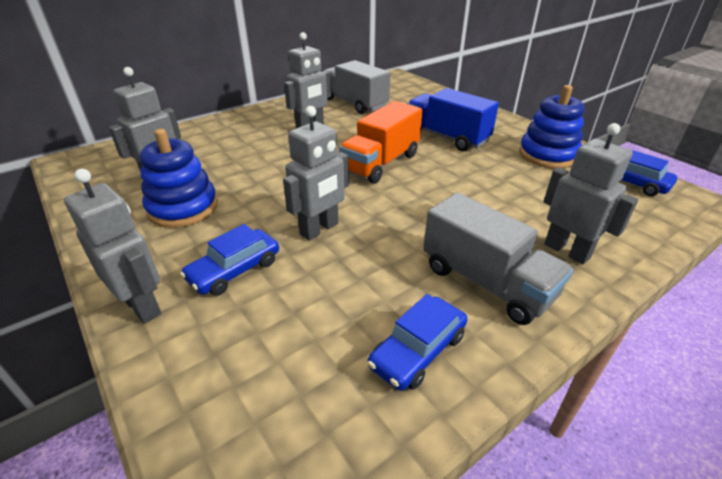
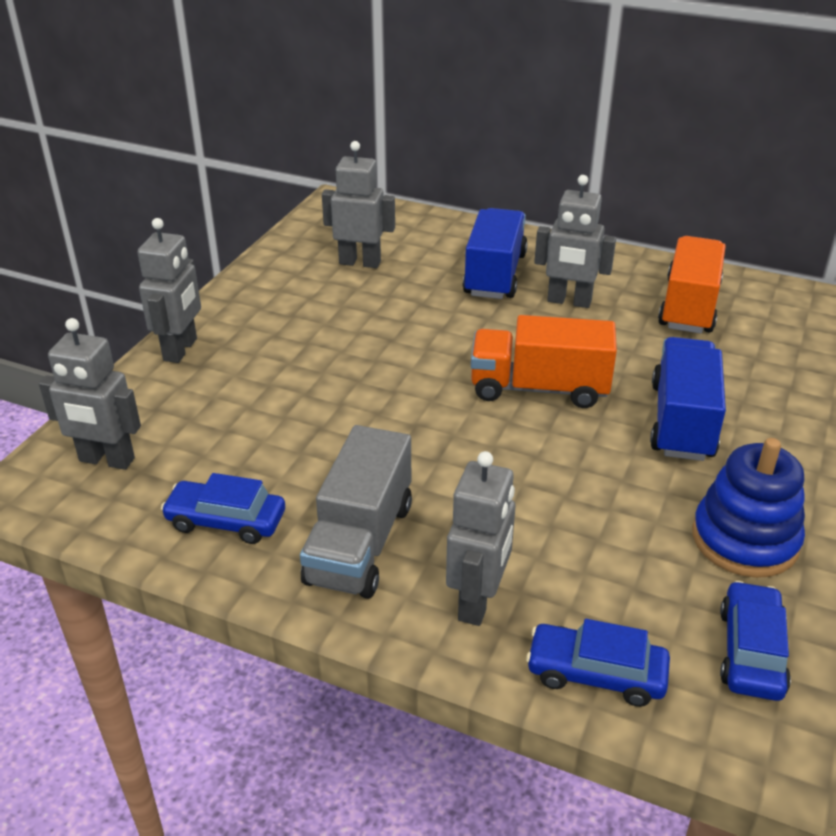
camera: 60 degrees right, 0 degrees up
(183, 208) = (320, 301): blue stacking toy -> none
(234, 270) = (255, 373): blue car -> blue car (596, 673)
(252, 138) = (495, 275): none -> blue truck
(319, 229) = (357, 396): grey robot -> grey robot (106, 460)
(355, 103) = (689, 306): grey truck -> orange truck

